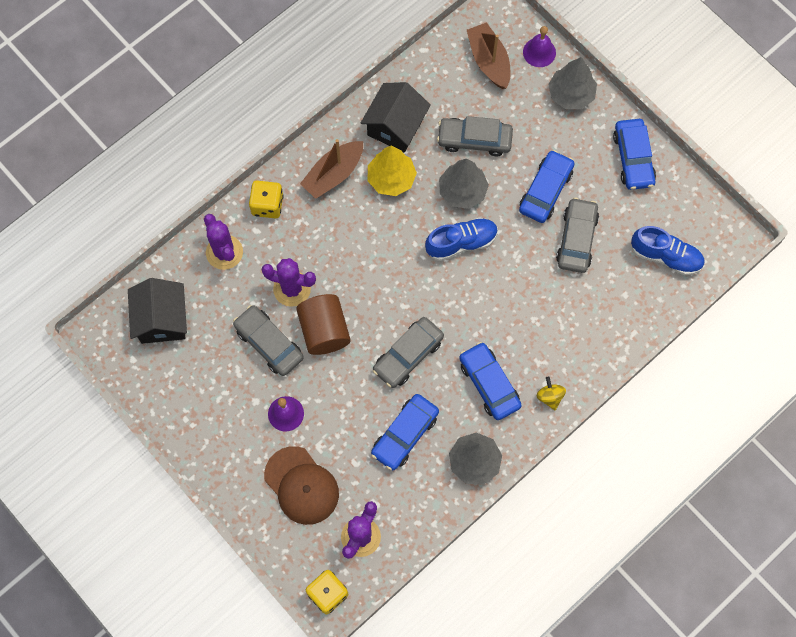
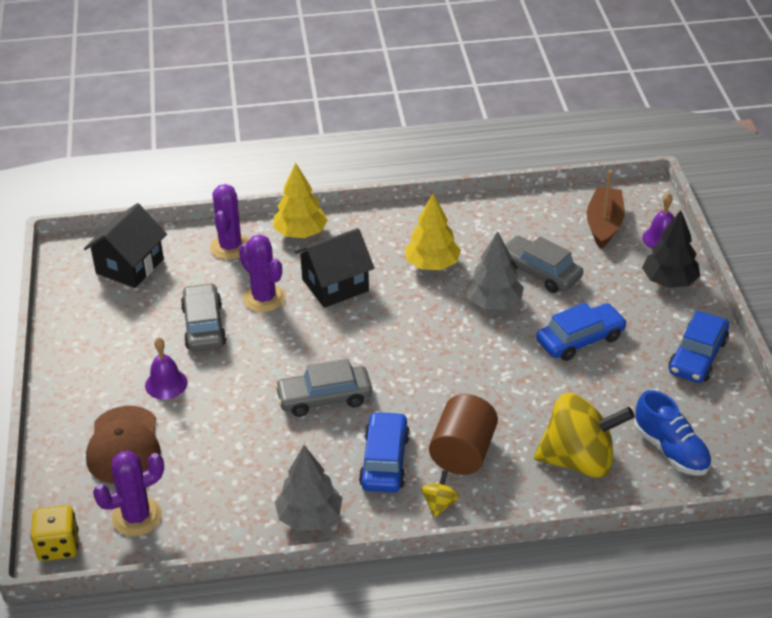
camera: 35 degrees right, 30 degrees down
(267, 205) = (300, 233): yellow dice -> yellow tree
(324, 331) = (263, 341): brown cylinder -> brown cylinder (463, 452)
(333, 174) = (381, 238): brown boat -> none
(395, 126) = (470, 231): black house -> black house (335, 285)
(405, 434) = (261, 457): blue car -> none
(461, 243) = (457, 339): blue shoe -> none
(571, 94) = (669, 281): grey tree -> black tree
(576, 239) = (581, 391): grey car -> none
(614, 302) = (579, 460): none -> yellow spinning top

